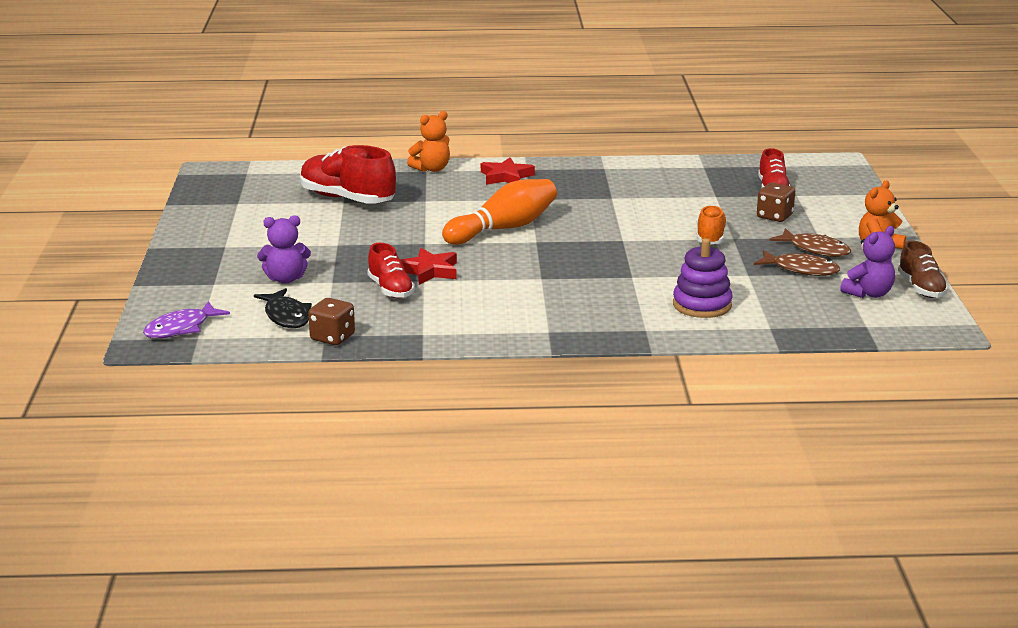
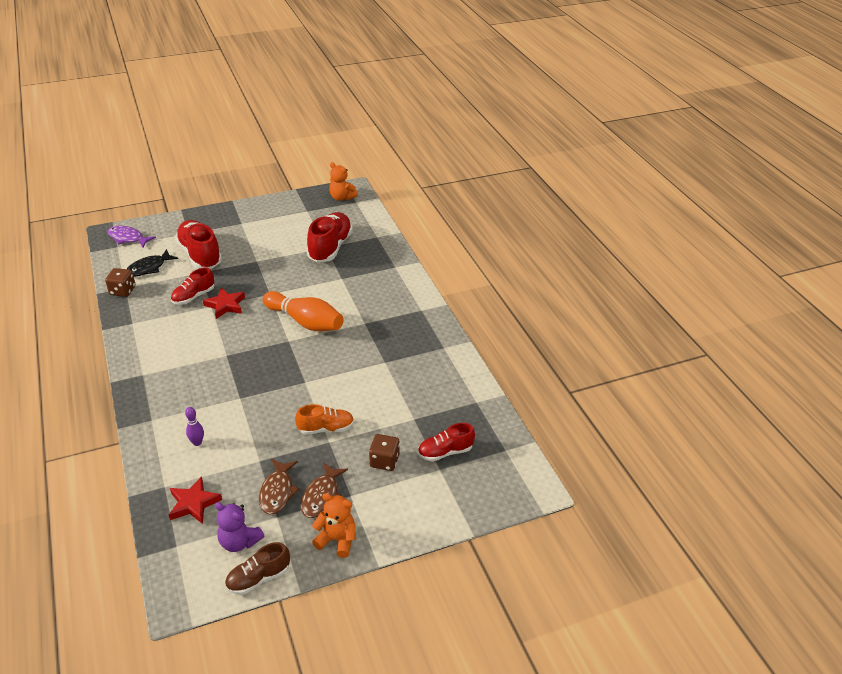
camera: 70 degrees right, 15 degrees up
(285, 279) = (200, 255): purple teddy bear -> red shoe
(431, 169) = (399, 268): orange teddy bear -> orange teddy bear (342, 197)
(506, 177) = (401, 303): red star -> red star (193, 503)
(702, 305) = (197, 442): purple stacking toy -> purple bowling pin

